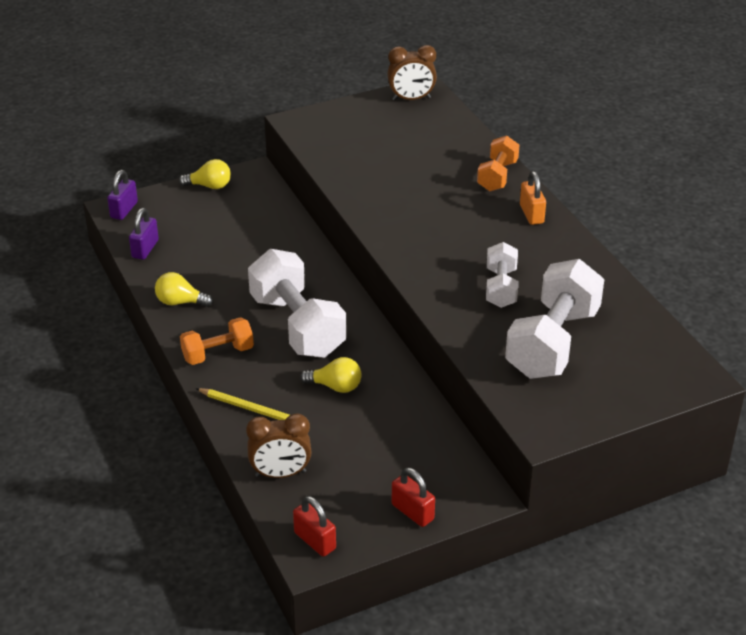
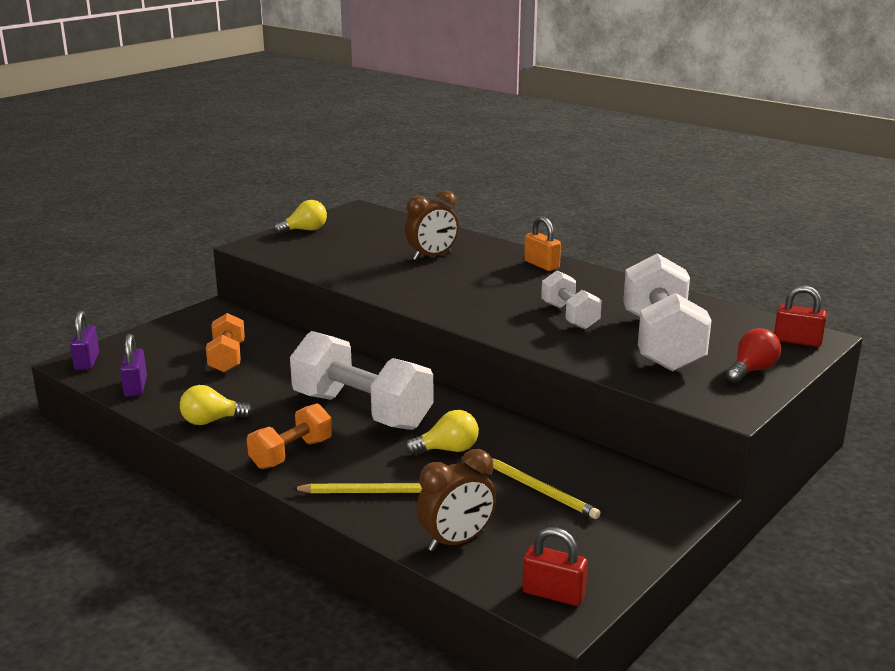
camera: 25 degrees left, 15 degrees down
(209, 186) = (173, 326): yellow light bulb -> yellow light bulb (305, 230)
(376, 448) = (540, 490): none -> yellow pencil
(411, 99) = (352, 215): brown clock -> brown clock (432, 256)
(412, 512) = (633, 534): red padlock -> red padlock (797, 341)
(497, 176) = (483, 248): orange dumbbell -> orange dumbbell (227, 358)
(601, 398) = (751, 370): none -> red light bulb

